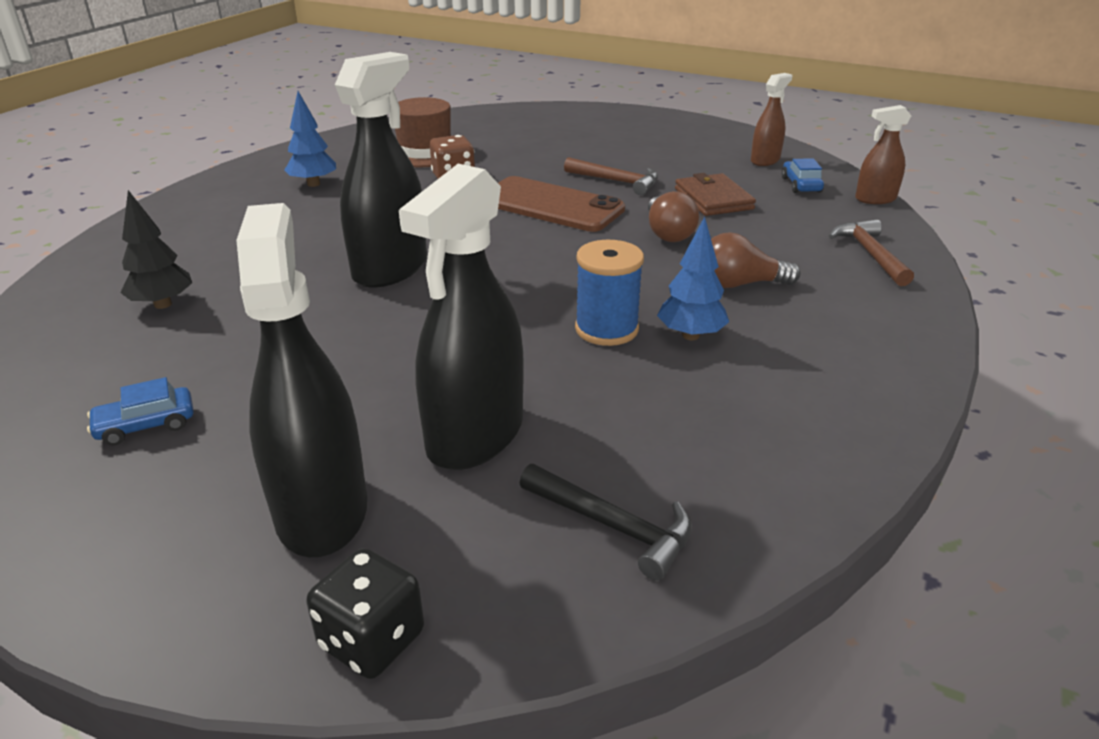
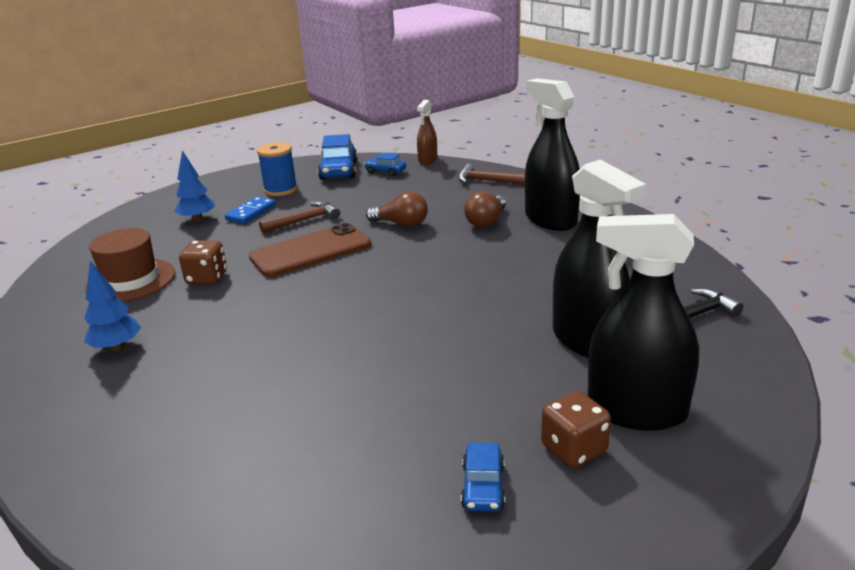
camera: 60 degrees left, 5 degrees down
(163, 304) = (276, 464): black tree -> none
(226, 473) = (573, 449): none -> brown dice
(372, 640) = (758, 409): black dice -> none
(390, 268) = (337, 334): black spray bottle -> black spray bottle (550, 220)
(605, 153) = (251, 212): none -> blue domino
(606, 329) = (501, 272): blue spool -> blue spool (280, 190)
(691, 335) = (530, 250): blue tree -> blue tree (197, 219)
(713, 199) = (371, 199): brown wallet -> none
(765, 160) = (338, 170): brown spray bottle -> blue car

